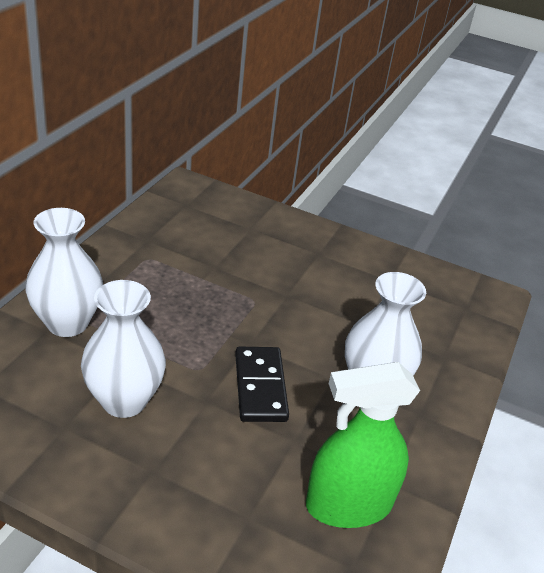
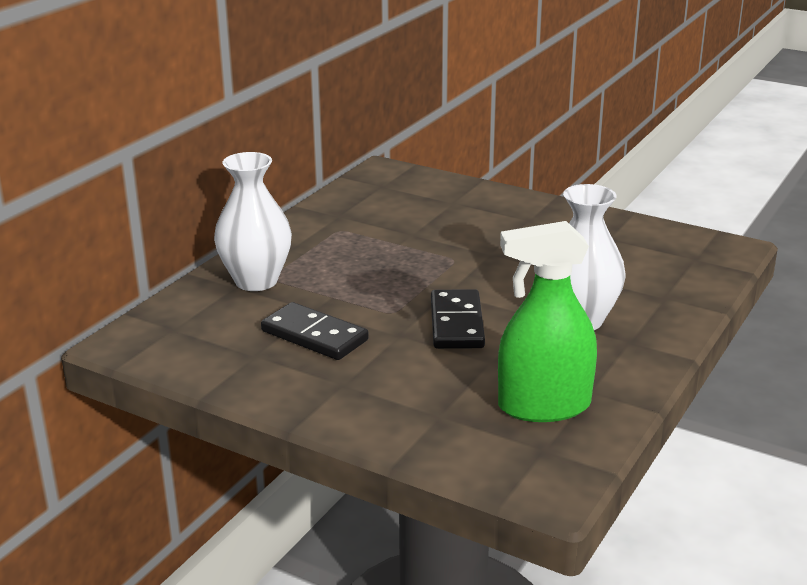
camera: 10 degrees right, 10 degrees down
(124, 400) = (314, 335): white vase -> black domino

